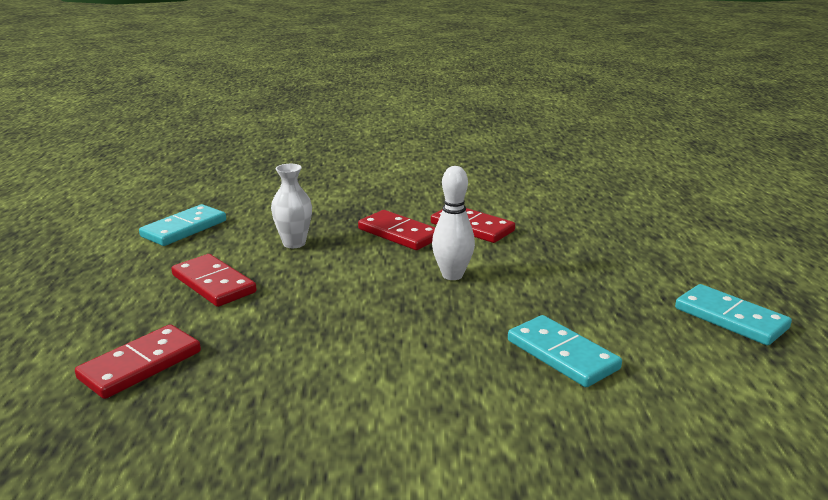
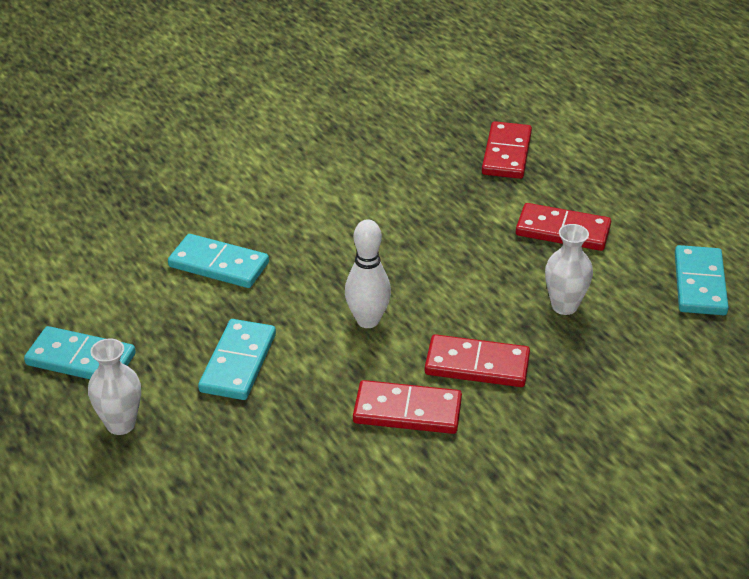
camera: 150 degrees right, 15 degrees up
(581, 279) = (238, 363): none -> turquoise domino
(695, 271) = (121, 424): none -> white vase

